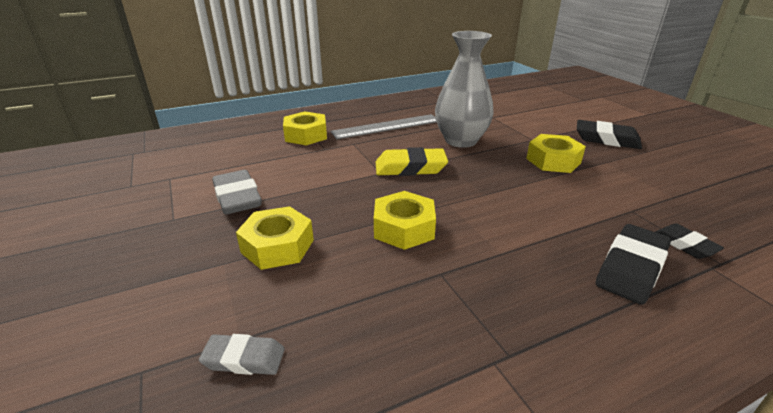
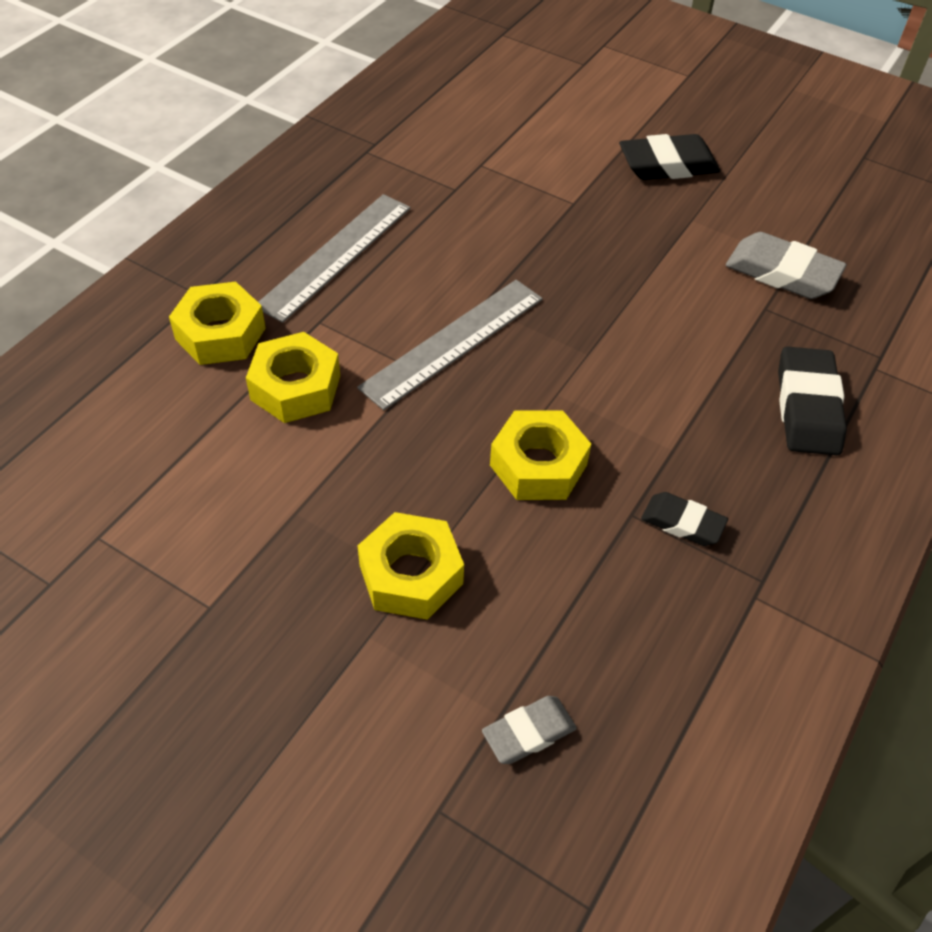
camera: 35 degrees left, 20 degrees up
(237, 197) = (260, 521): grey eraser -> grey eraser (782, 273)
(410, 168) = (453, 342): yellow eraser -> grey ruler
(460, 140) = (477, 247): grey vase -> none
(553, 161) = (628, 244): yellow nut -> yellow nut (295, 387)
(684, 245) = (839, 344): black eraser -> black eraser (682, 523)

